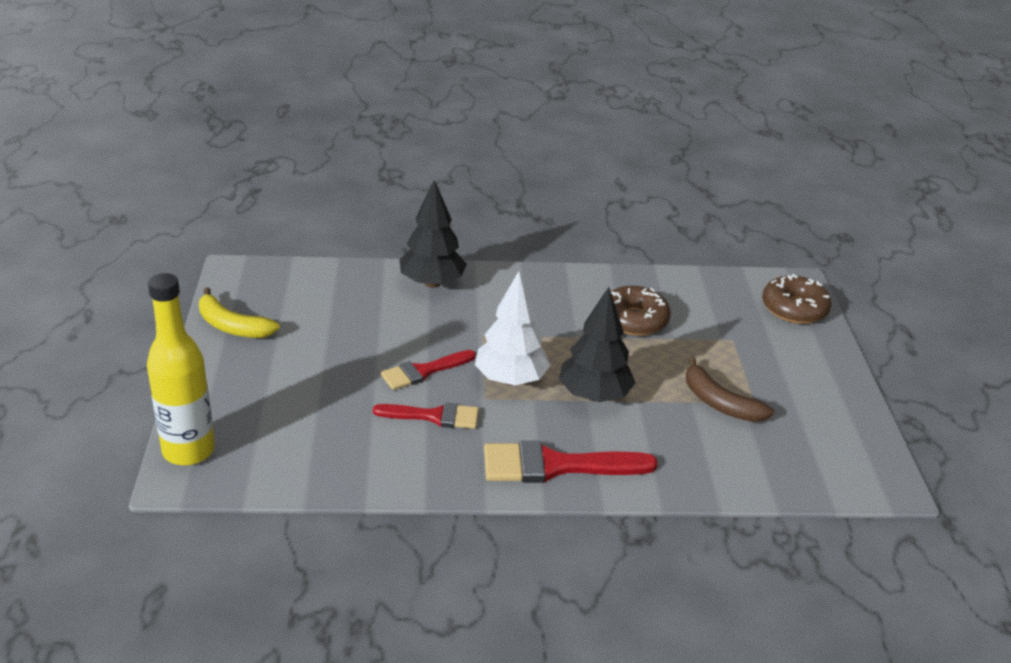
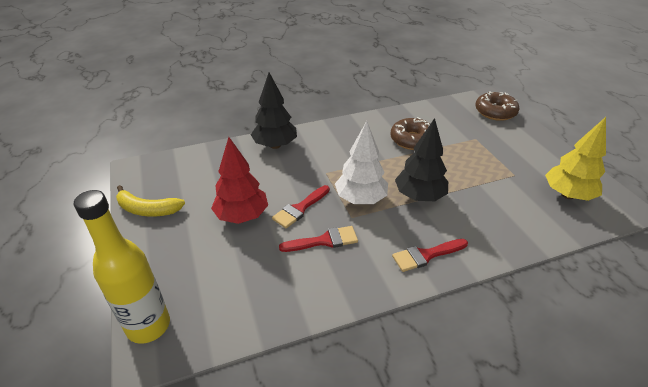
camera: 15 degrees left, 5 degrees up
(345, 362) = (242, 216): none -> red tree
(555, 465) = (426, 255): red brush -> red brush, size x0.63
(719, 403) = (496, 181): brown banana -> none
(812, 446) = (567, 195): none -> yellow tree

